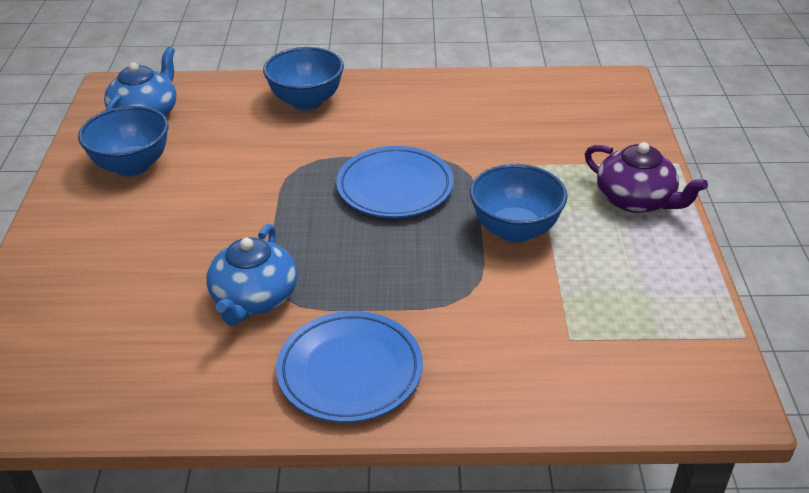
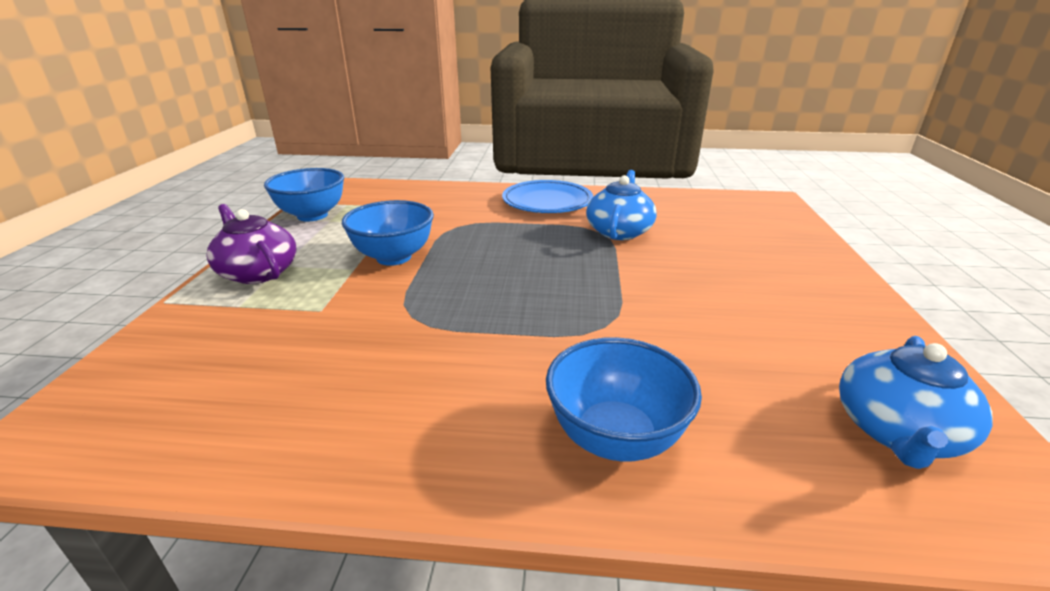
camera: 175 degrees left, 10 degrees down
(132, 166) = (825, 340): blue bowl -> blue bowl (312, 215)
(395, 187) = (493, 297): blue plate -> none

